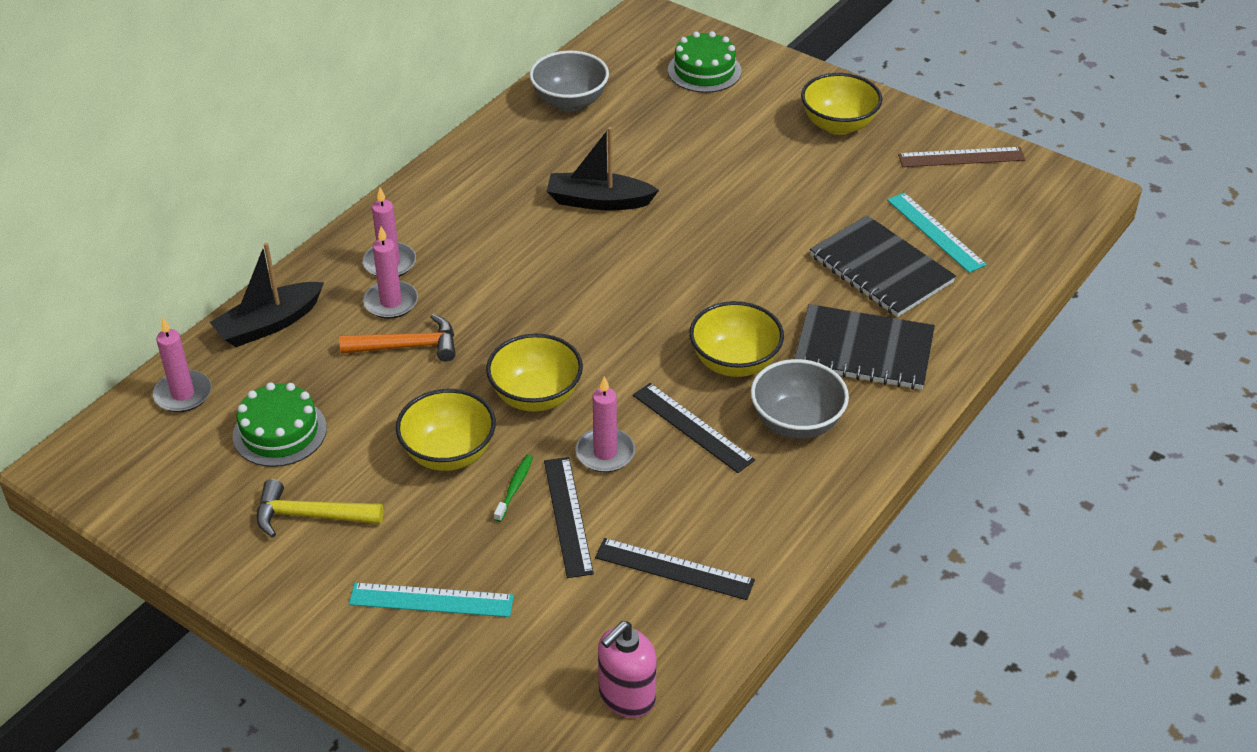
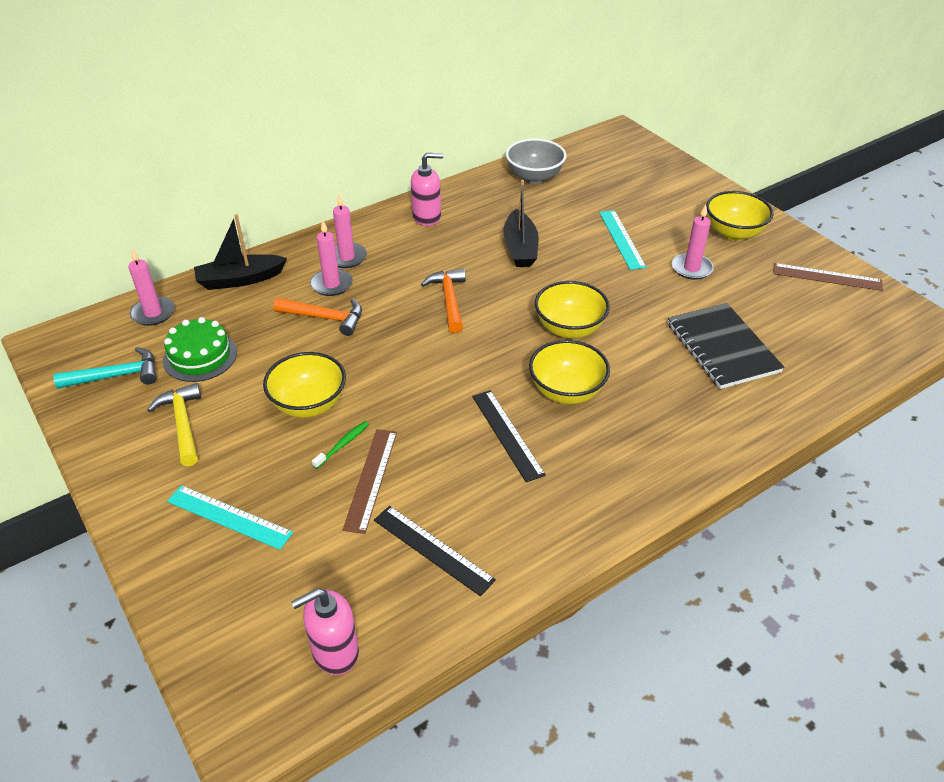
camera: 20 degrees right, 0 degrees up
(188, 482) = (116, 376): none -> turquoise hammer
(311, 516) = (183, 424): yellow hammer -> yellow hammer turned 45 degrees clockwise
(462, 186) = (427, 217): none -> pink soap dispenser
(536, 396) = (398, 378): yellow bowl -> yellow bowl (569, 328)
(547, 288) = (449, 300): none -> orange hammer
(568, 516) = (371, 479): black ruler -> brown ruler
(598, 201) = (520, 248): black boat -> black boat turned 120 degrees counterclockwise
(605, 453) = (427, 436): pink candle -> pink candle (691, 268)
(704, 71) = (645, 175): green cake -> none
(796, 423) = (595, 453): grey bowl -> none
(864, 350) = (679, 409): black notebook -> none
(935, 232) = (781, 329): turquoise ruler -> turquoise ruler (621, 239)

